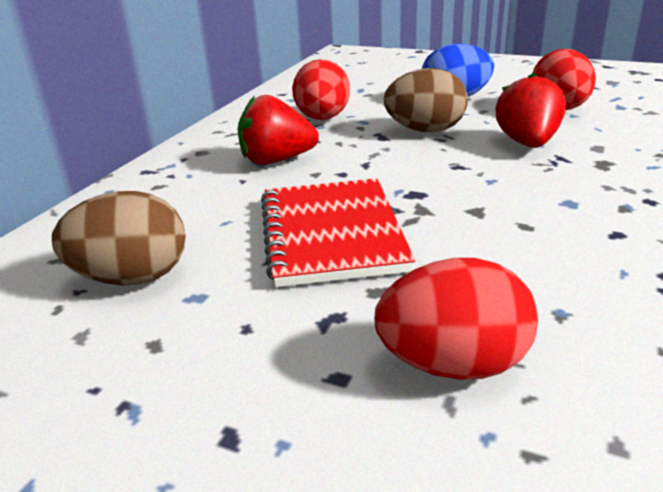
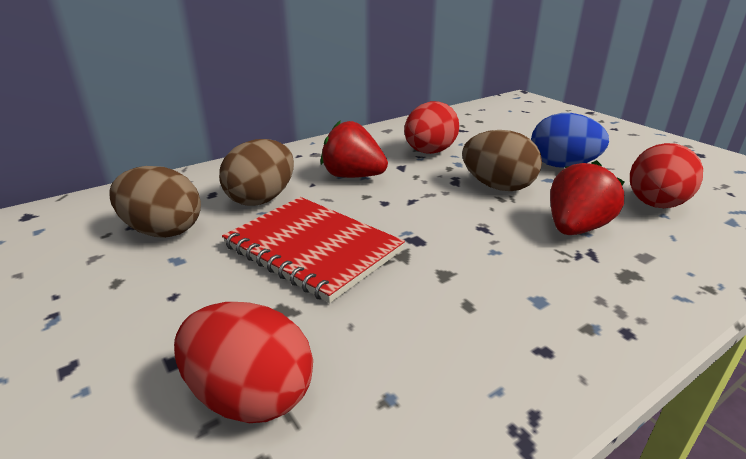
camera: 30 degrees right, 0 degrees up
(206, 210) = (262, 199): none -> brown egg
(331, 234) = (313, 249): red notebook -> red notebook turned 75 degrees counterclockwise

